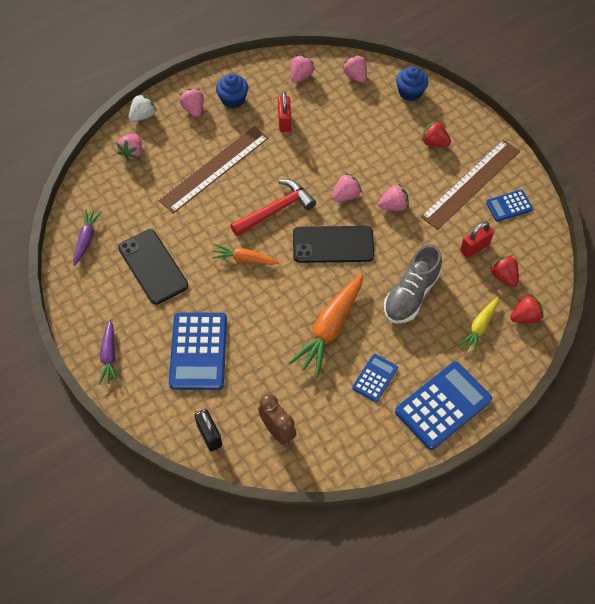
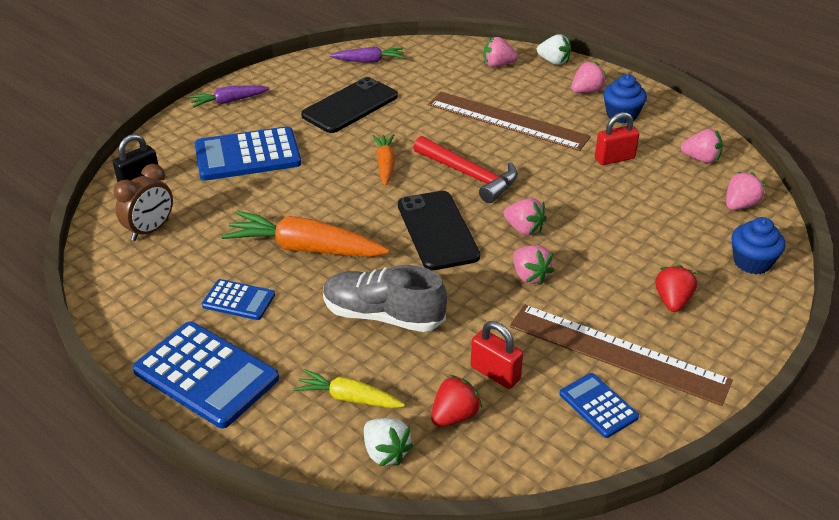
camera: 75 degrees right, 20 degrees down
(525, 317) = (385, 452): red strawberry -> white strawberry

